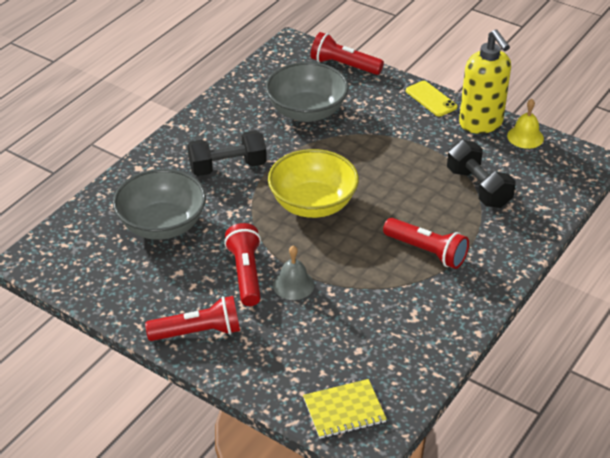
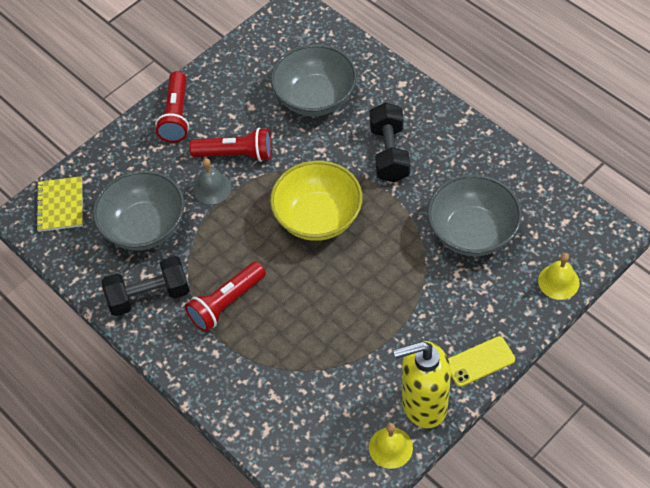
camera: 105 degrees right, 15 degrees up
(344, 65) = (558, 281): red flashlight -> yellow bell
(355, 329) = (144, 227): none -> grey bowl
(478, 188) = (310, 373): black dumbbell -> black dumbbell (149, 295)

